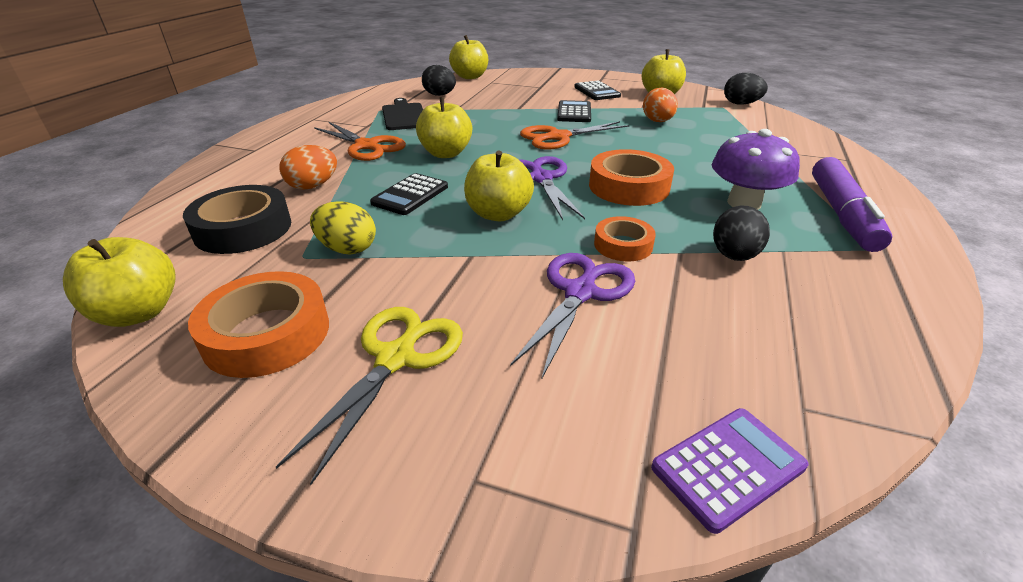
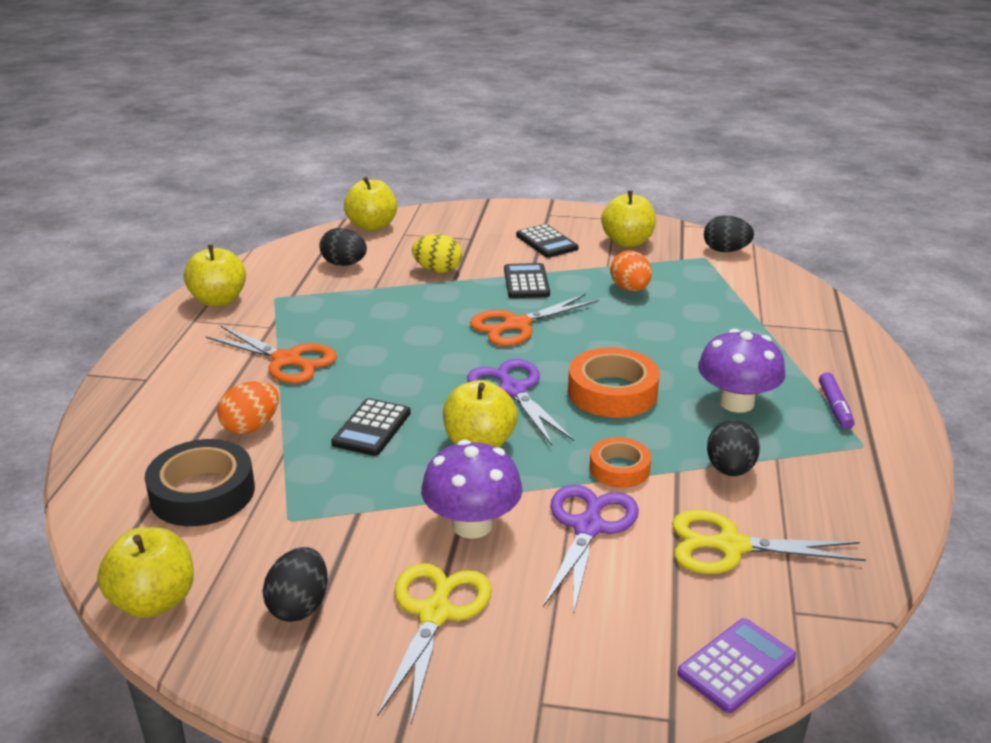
camera: 10 degrees left, 5 degrees down
(267, 333) = (299, 606): orange tape -> black egg
(347, 249) = (333, 505): yellow egg -> yellow egg (438, 270)
(404, 116) = (312, 305): black cutting board -> none
(446, 153) = (389, 363): yellow apple -> yellow apple (218, 300)
(467, 278) = (472, 525): none -> purple mushroom
(730, 327) = (731, 546): none -> yellow scissors
(842, 214) = (835, 407): purple marker -> purple marker, size x0.52

